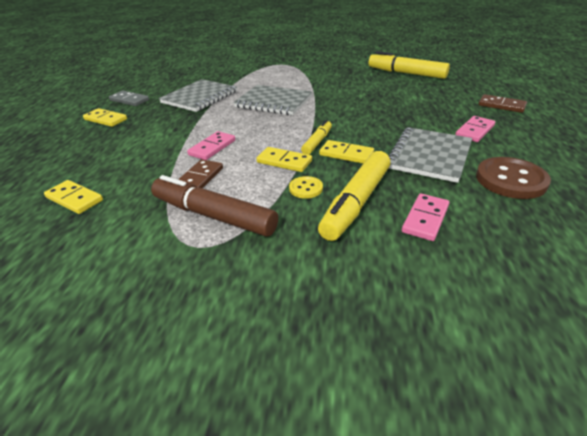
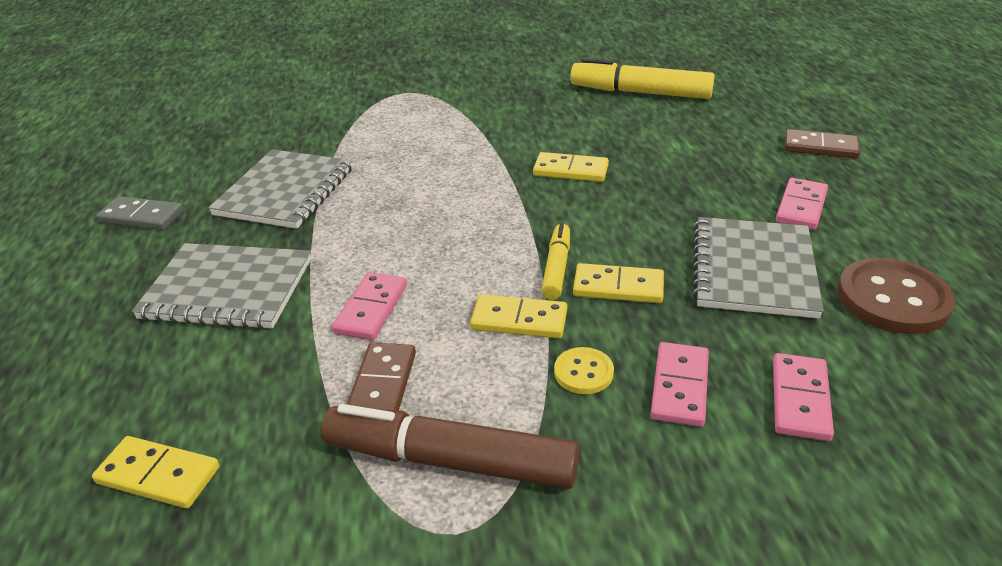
camera: 15 degrees left, 0 degrees up
(105, 119) = (116, 272): yellow domino -> yellow domino (570, 170)
(273, 102) = (435, 186): grey notebook -> grey notebook (227, 289)
(356, 202) = (680, 387): yellow marker -> pink domino

